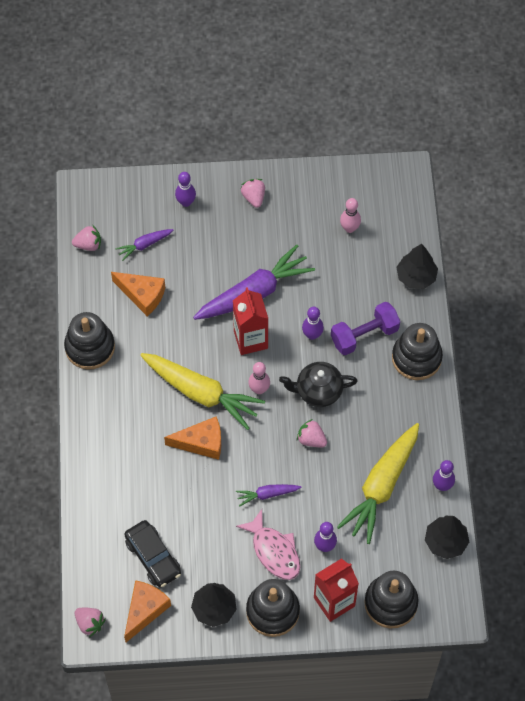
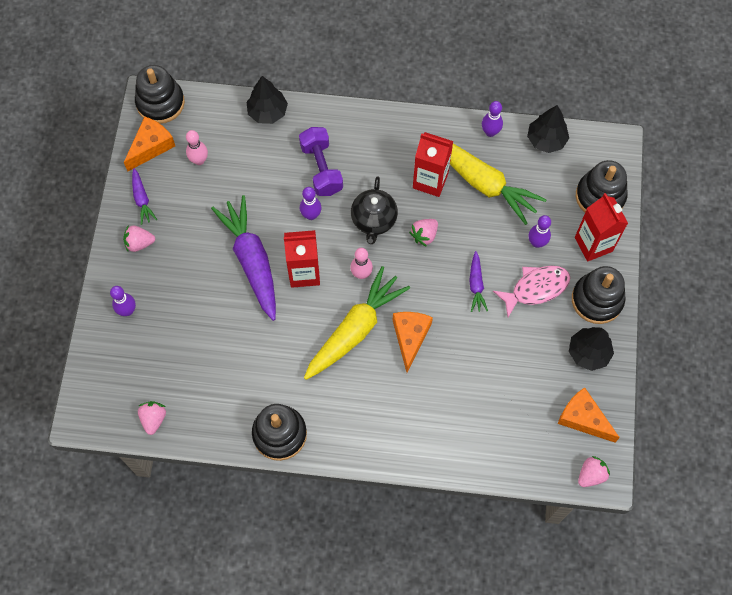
camera: 80 degrees left, 5 degrees up
(142, 295) = (229, 371): orange cheese -> orange cheese (151, 147)
(144, 245) = (169, 361): purple carrot -> purple carrot (142, 199)
(153, 557) = (528, 402): black car -> none
(373, 436) = (430, 181): none -> red carton
(416, 358) = (355, 128): black stacking toy -> black stacking toy (160, 103)

